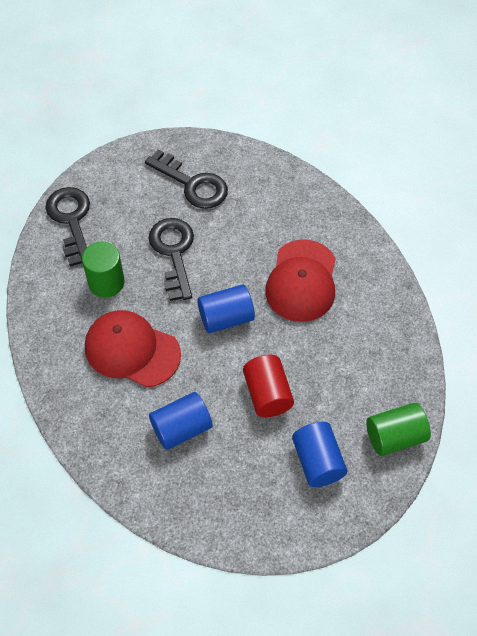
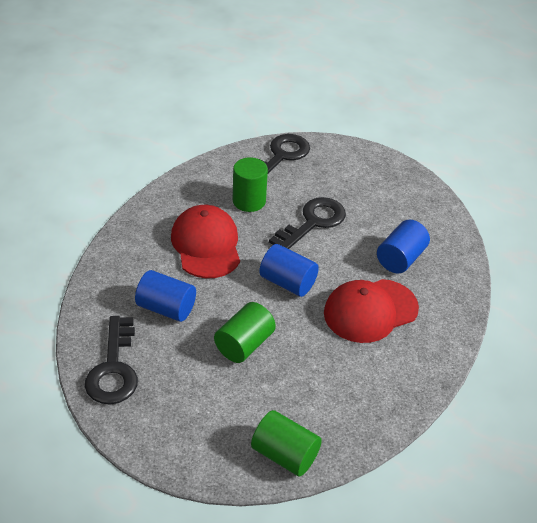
camera: 50 degrees right, 15 degrees down
(192, 184) = (384, 200): black key -> black key (114, 368)
(267, 394) = (244, 344): red cylinder -> green cylinder
(318, 461) = (212, 411): blue cylinder -> blue cylinder (400, 258)

